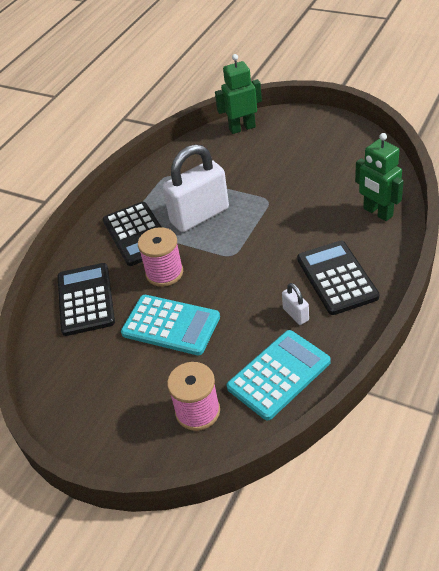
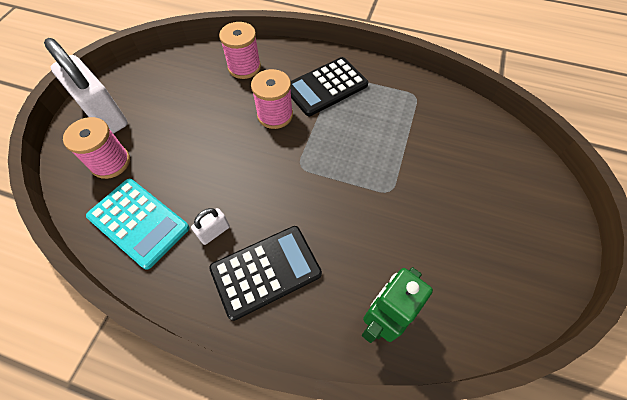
camera: 75 degrees right, 15 degrees up
(86, 299) = (244, 67): black calculator -> pink spool
(171, 325) = (209, 129): turquoise calculator -> none
(199, 216) = (357, 131): white padlock -> white padlock (105, 115)
(242, 128) = (516, 152): green robot -> none

